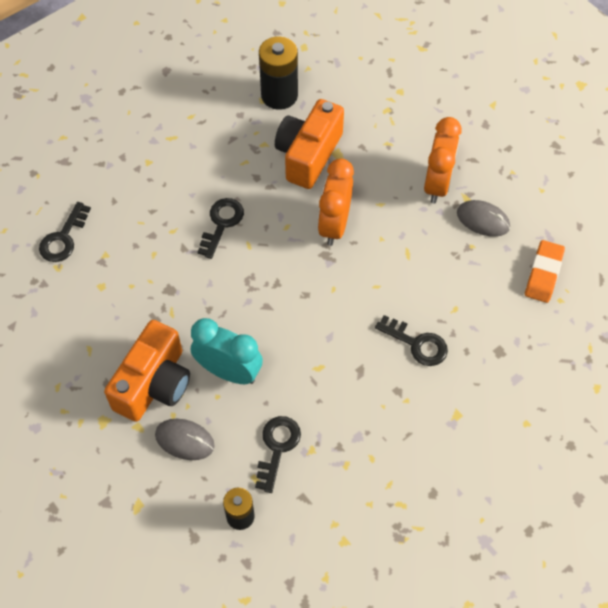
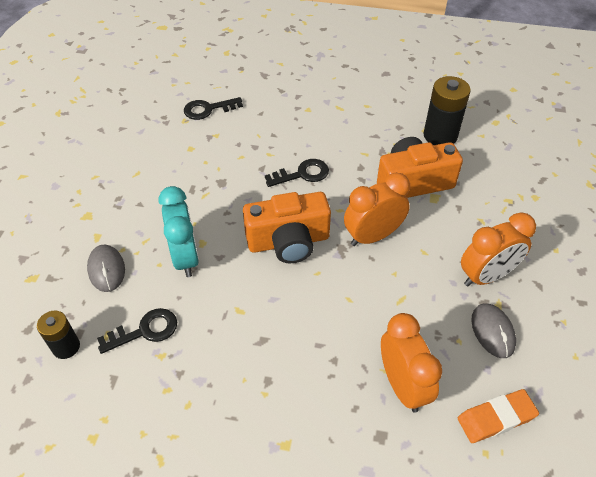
camera: 50 degrees right, 10 degrees down
(154, 384) = (139, 223): orange camera -> orange camera (288, 242)
(417, 344) = (325, 365): black key -> none
(475, 308) = (402, 385): none -> orange clock

